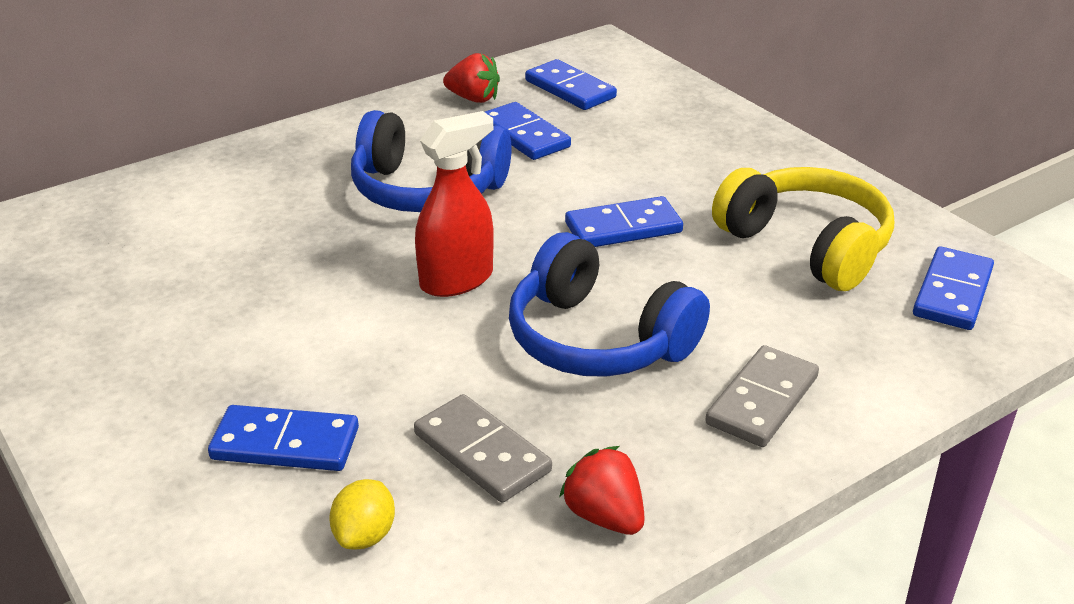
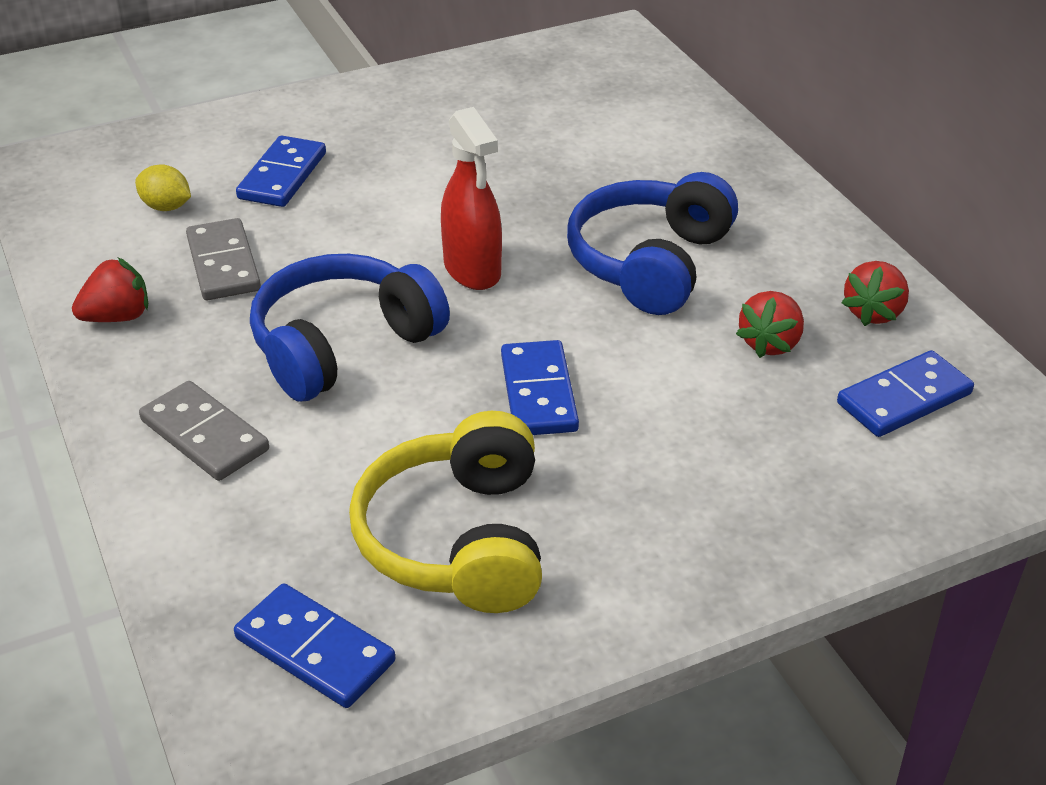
camera: 100 degrees right, 5 degrees up
(481, 452) = (223, 264): grey domino -> grey domino turned 75 degrees counterclockwise
(524, 135) = (770, 343): blue domino -> red strawberry
(806, 246) = (458, 539): yellow headphones -> yellow headphones turned 120 degrees clockwise

